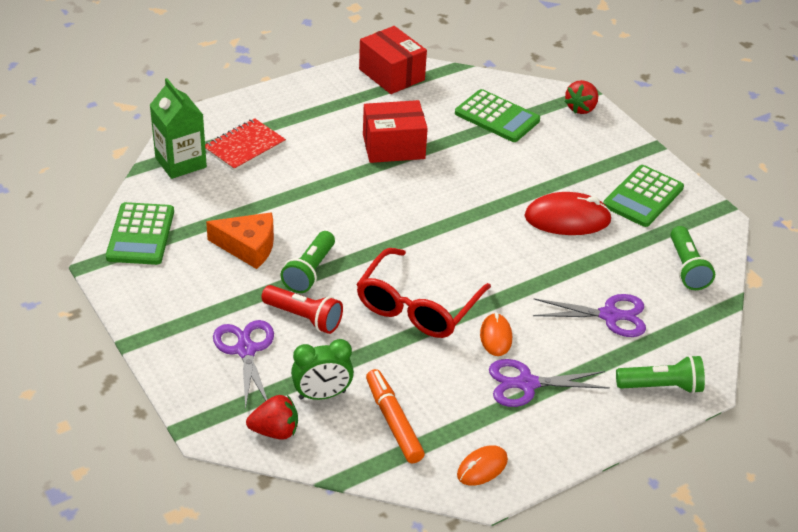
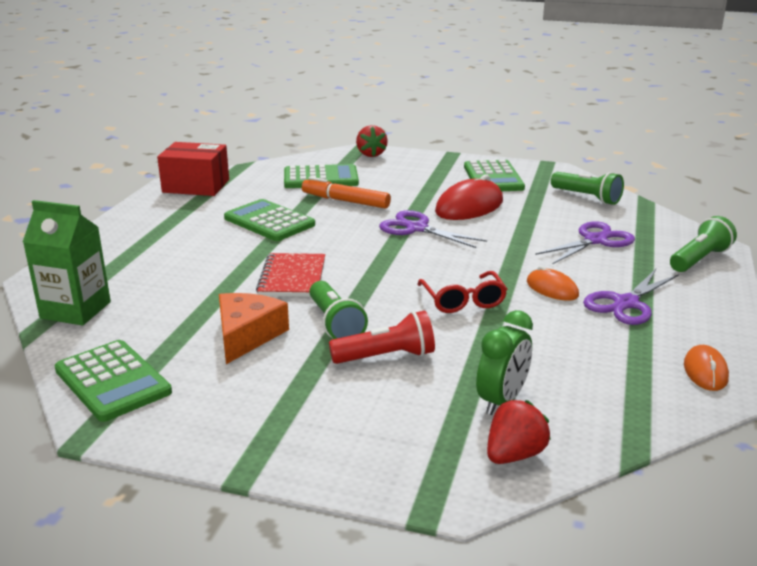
camera: 40 degrees left, 15 degrees down
(244, 147) = (129, 273): red notebook -> red notebook (292, 277)
(246, 350) = (375, 409): purple scissors -> purple scissors (416, 228)
(248, 247) = (247, 335): orange cheese -> orange cheese turned 45 degrees counterclockwise
(393, 146) = (269, 221): red box -> green calculator
(393, 422) = (591, 383): orange marker -> orange marker (346, 201)
(418, 305) = (463, 300): red glasses -> red glasses, size x0.61

